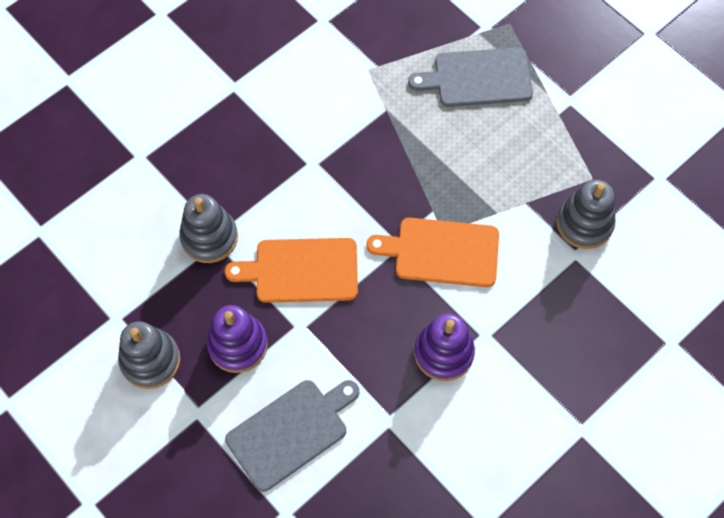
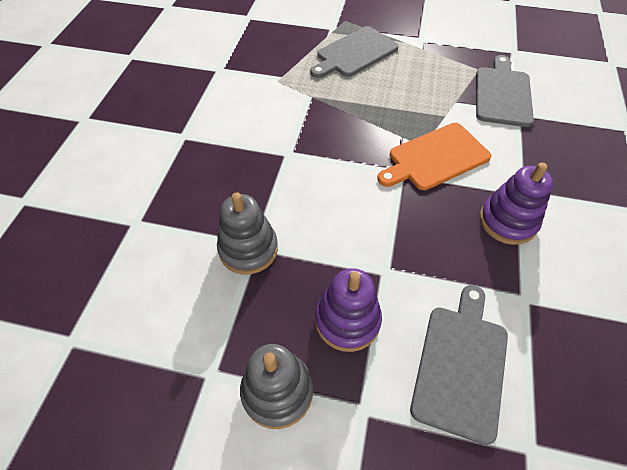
camera: 35 degrees left, 10 degrees down
(301, 271) = (347, 229): orange cutting board -> none
(584, 223) = (502, 94): grey stacking toy -> grey cutting board

